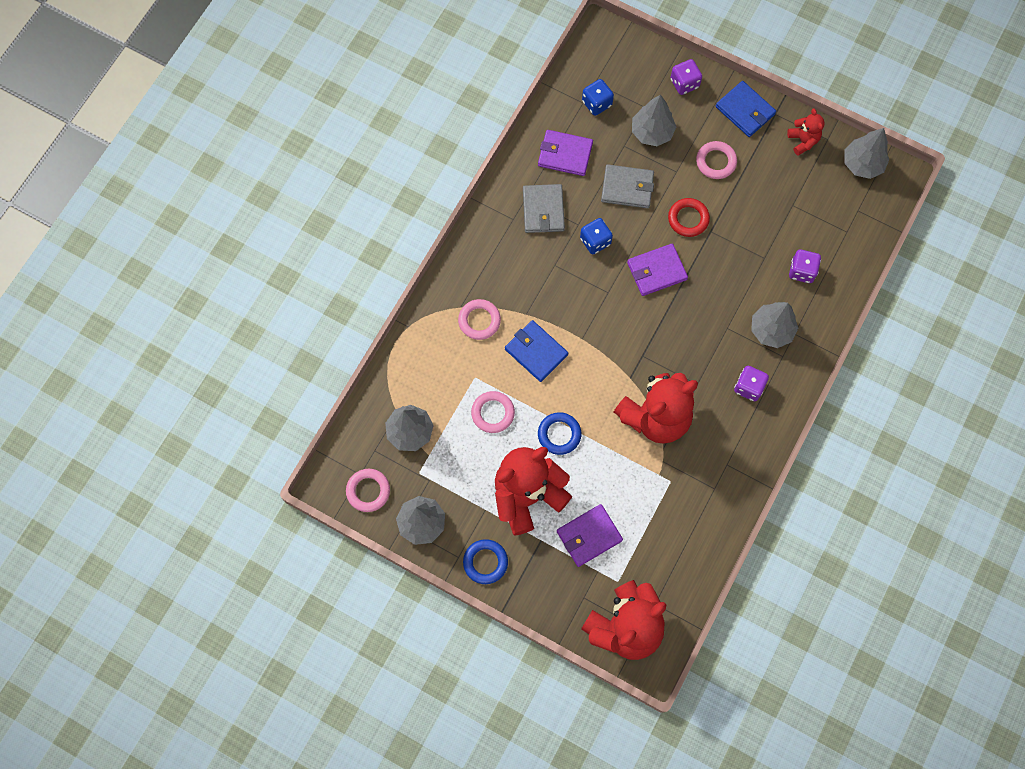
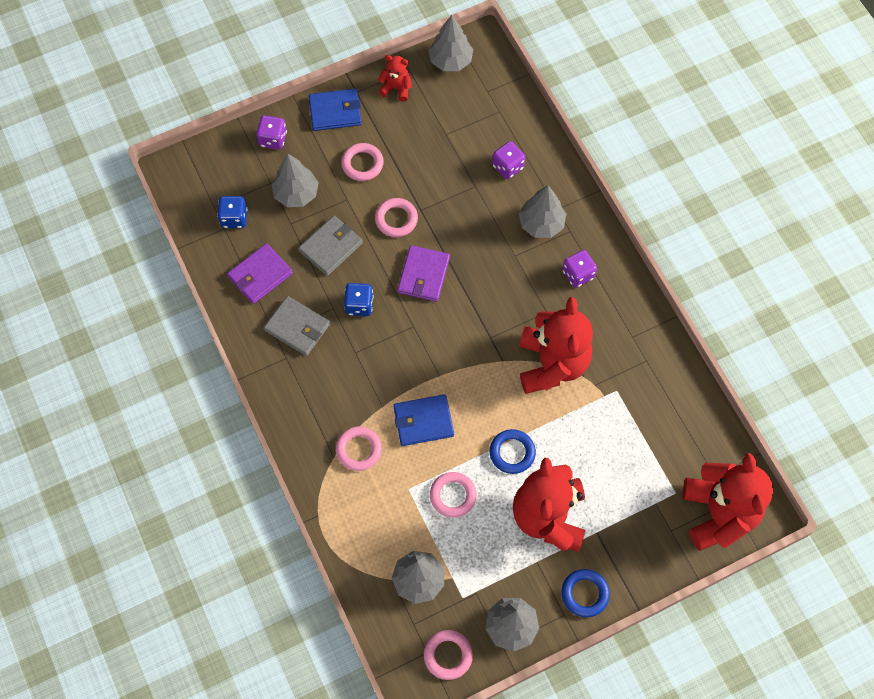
camera: 55 degrees left, 5 degrees down
(589, 536) = (620, 489): purple wallet -> none
(688, 219) = (396, 219): red ring -> pink ring

